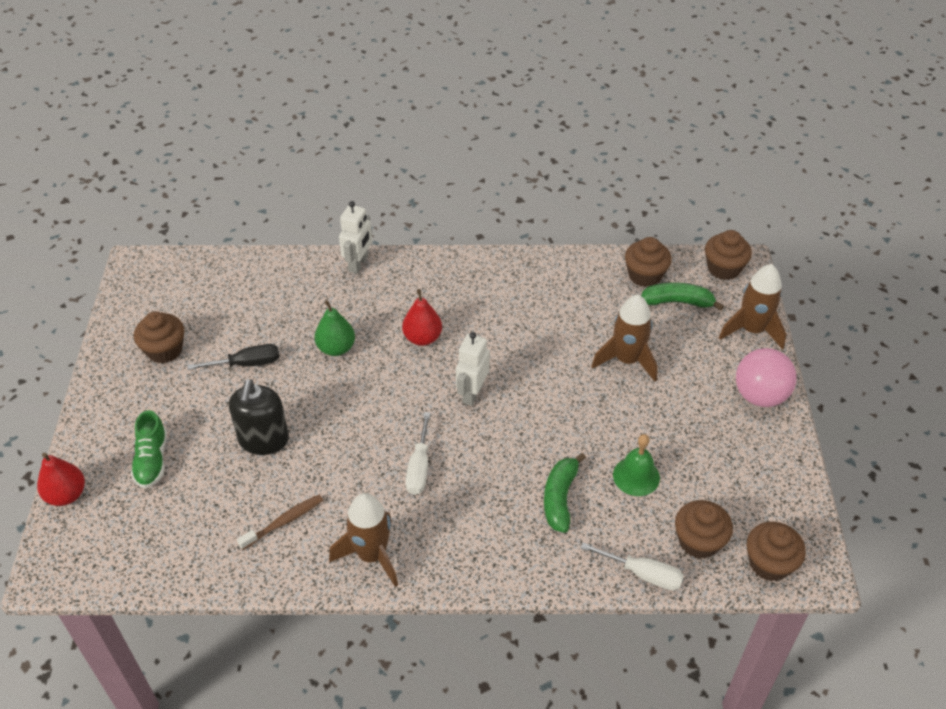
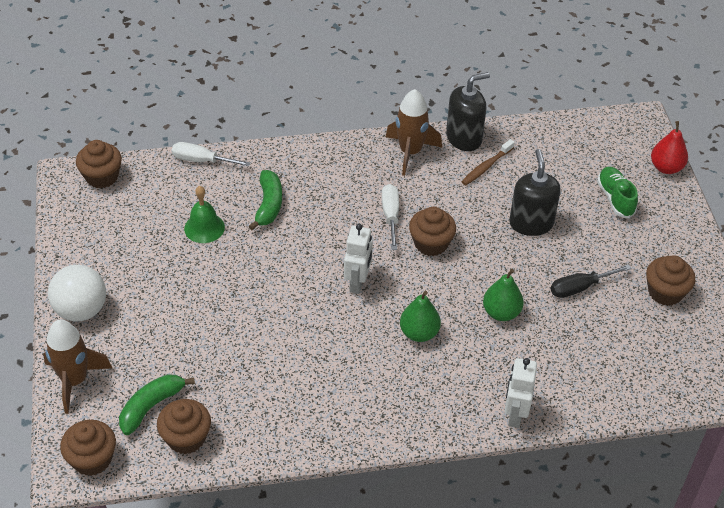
camera: 170 degrees right, 0 degrees up
(295, 570) = (464, 138): none -> black soap dispenser
(422, 338) = (419, 333): red pear -> green pear
(627, 360) = (209, 332): brown rocket -> none
(677, 302) = (151, 406): green banana -> green banana turned 135 degrees clockwise
(698, 541) = (156, 186): brown cupcake -> brown cupcake (431, 243)
(760, 395) = (81, 310): pink ball -> white ball

